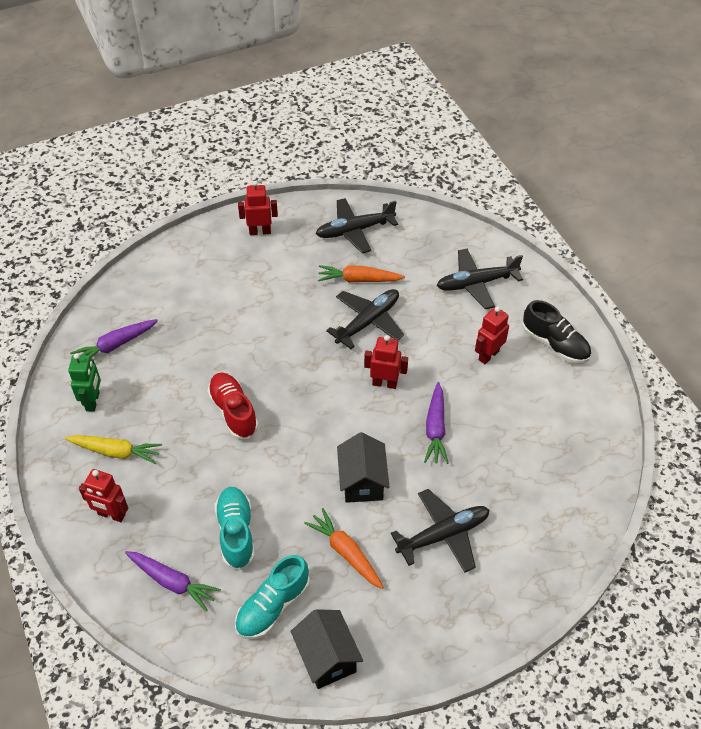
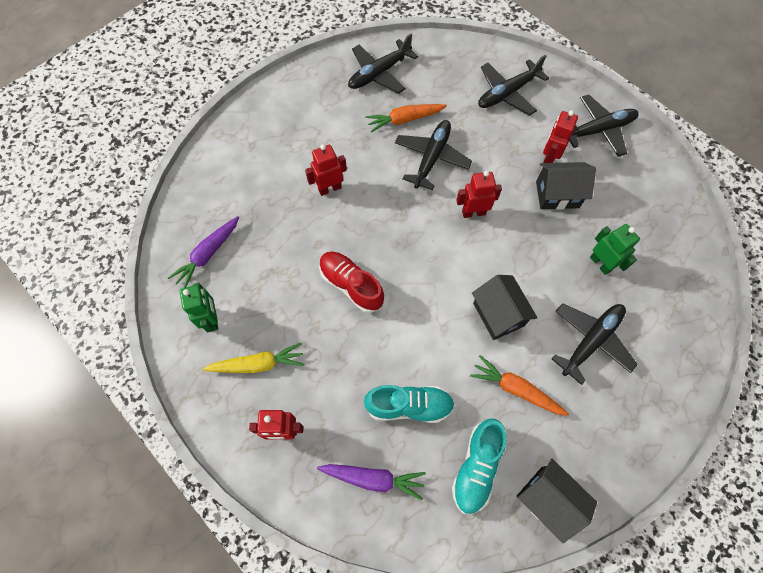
camera: 20 degrees left, 15 degrees up
(236, 533) = (409, 406): turquoise shoe -> turquoise shoe turned 120 degrees clockwise
(260, 231) = (294, 99): red robot -> red robot (329, 188)
(435, 429) = (537, 242): purple carrot -> none
(479, 392) = (557, 195): none -> black house
(491, 468) = (600, 263): none -> green robot
(555, 344) = (598, 130): black shoe -> black plane

